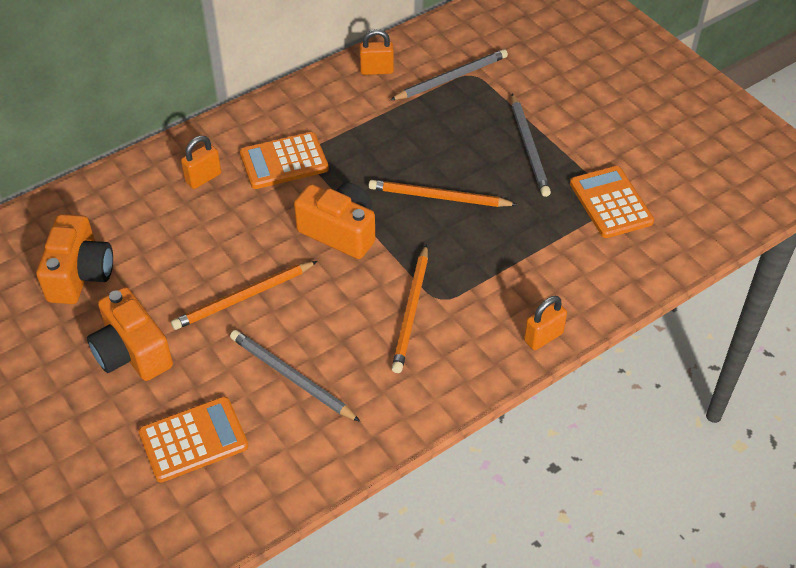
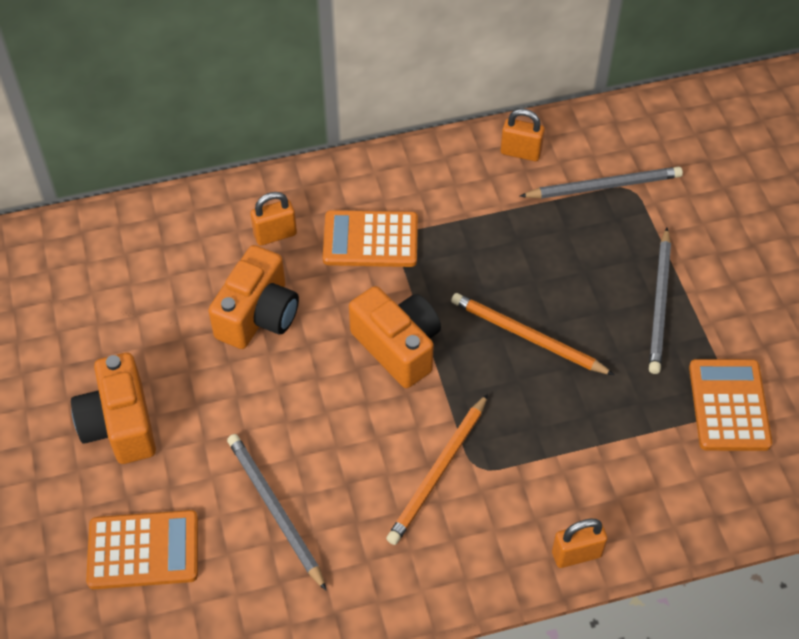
camera: 20 degrees right, 5 degrees up
(80, 274) = (102, 313): orange camera -> orange camera (258, 315)
(244, 297) = (262, 395): orange pencil -> none

